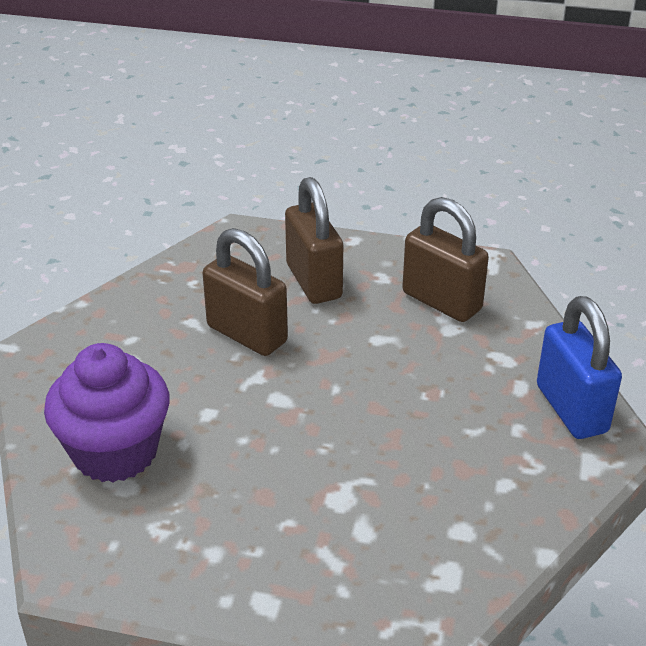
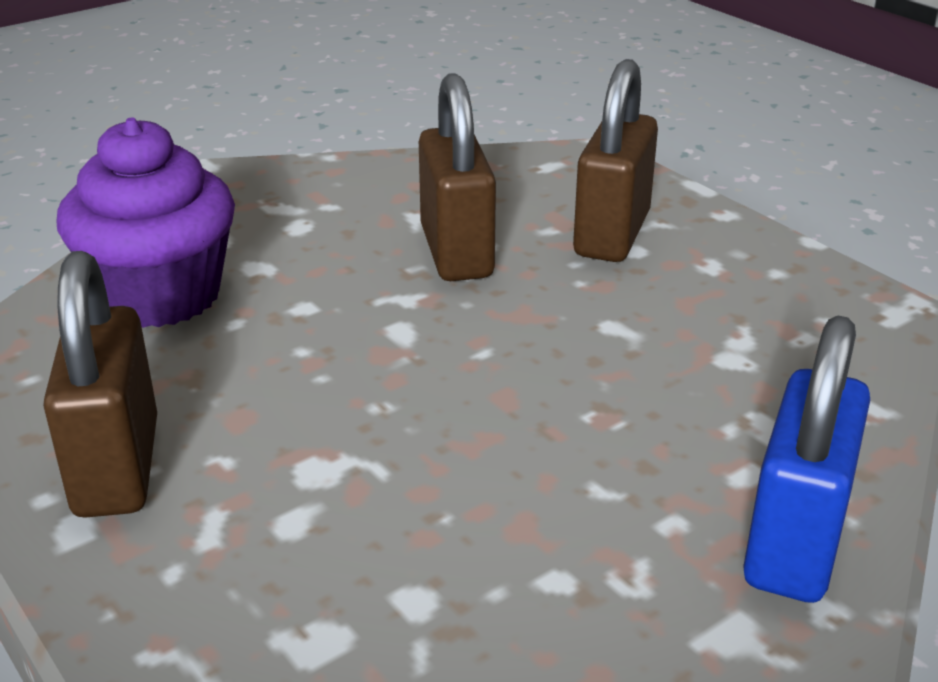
camera: 40 degrees right, 5 degrees down
(441, 301) = (759, 323): brown padlock -> brown padlock (117, 467)

